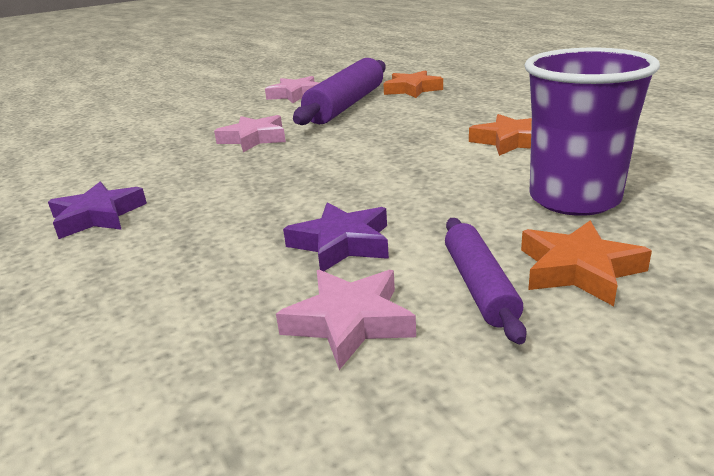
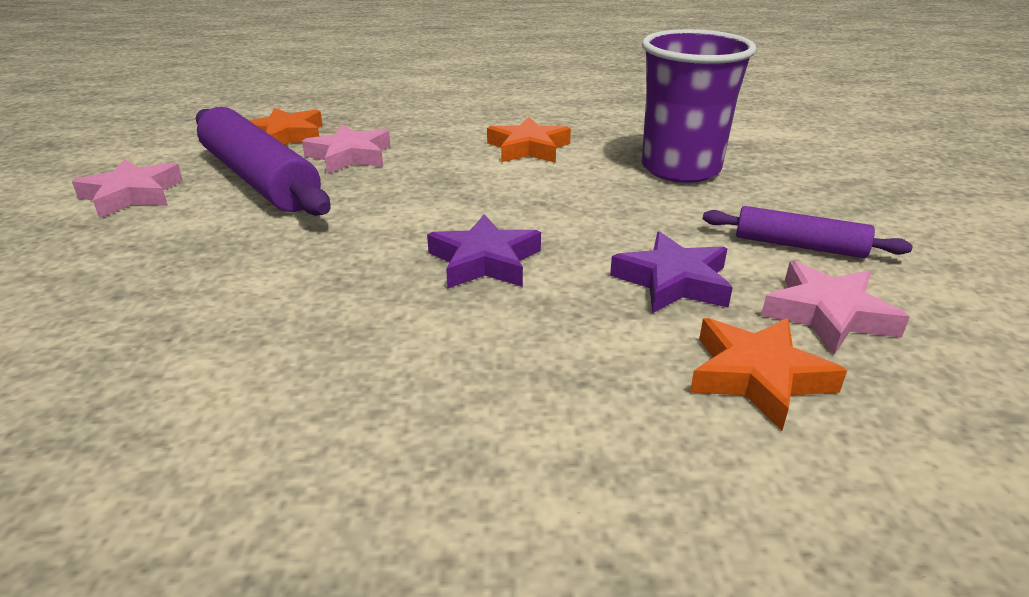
camera: 65 degrees left, 5 degrees up
(98, 216) = (388, 454): purple star -> purple star (485, 261)
(254, 139) = (269, 263): pink star -> pink star (350, 156)
(578, 270) = (796, 206): orange star -> orange star (757, 377)

